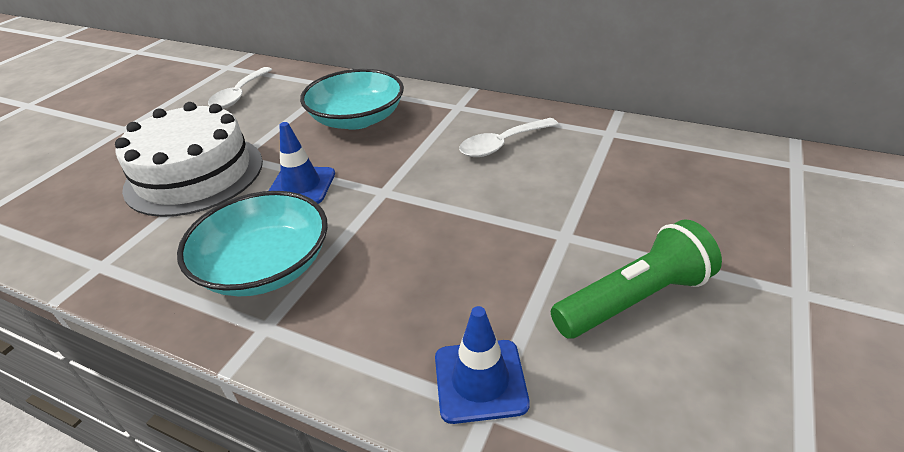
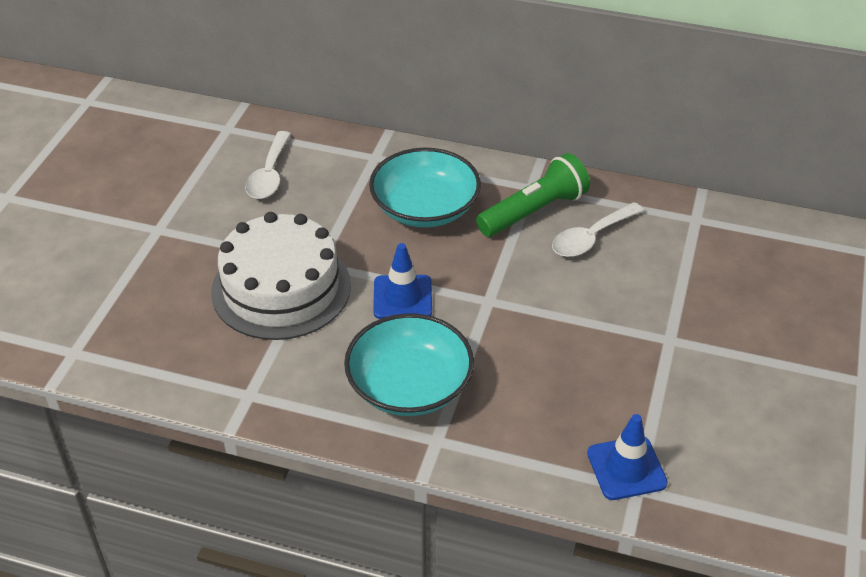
camera: 10 degrees left, 5 degrees up
(634, 299) = (735, 395): green flashlight -> green flashlight (534, 211)

